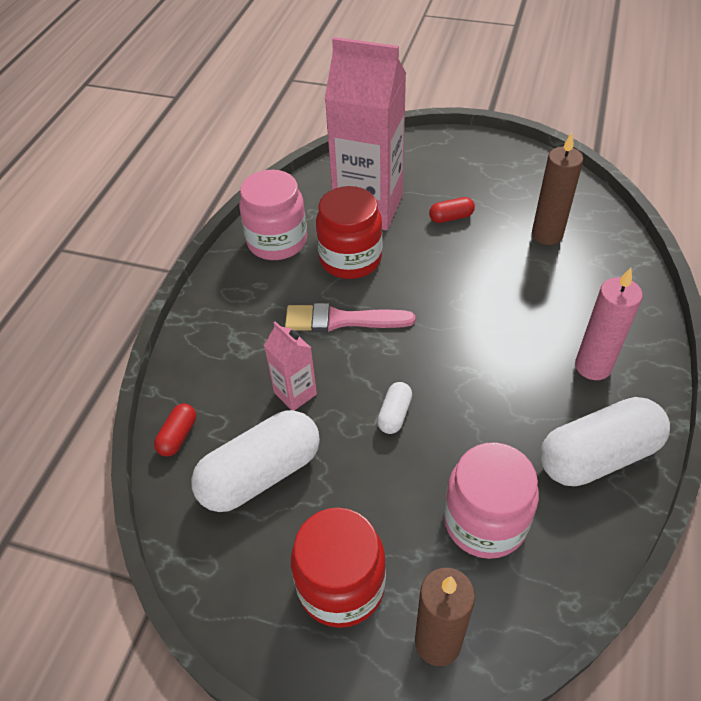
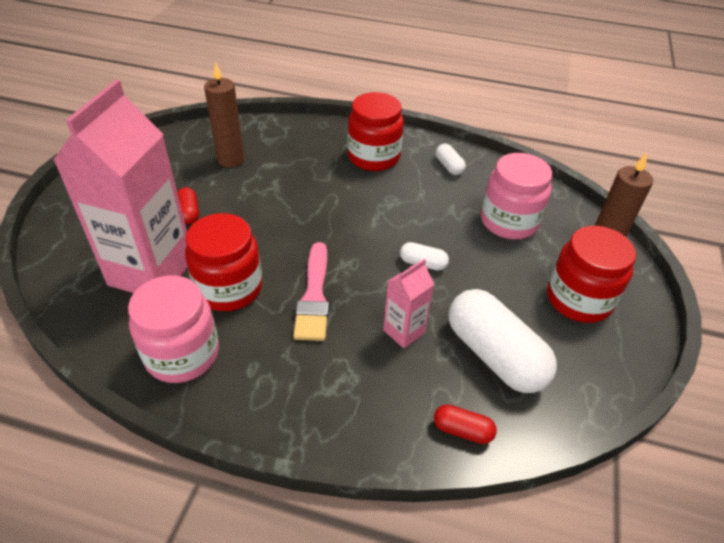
camera: 95 degrees left, 5 degrees down
(593, 366) = (373, 157): pink candle -> red jar
(597, 455) = (449, 166): white capsule -> white capsule, size x0.45

